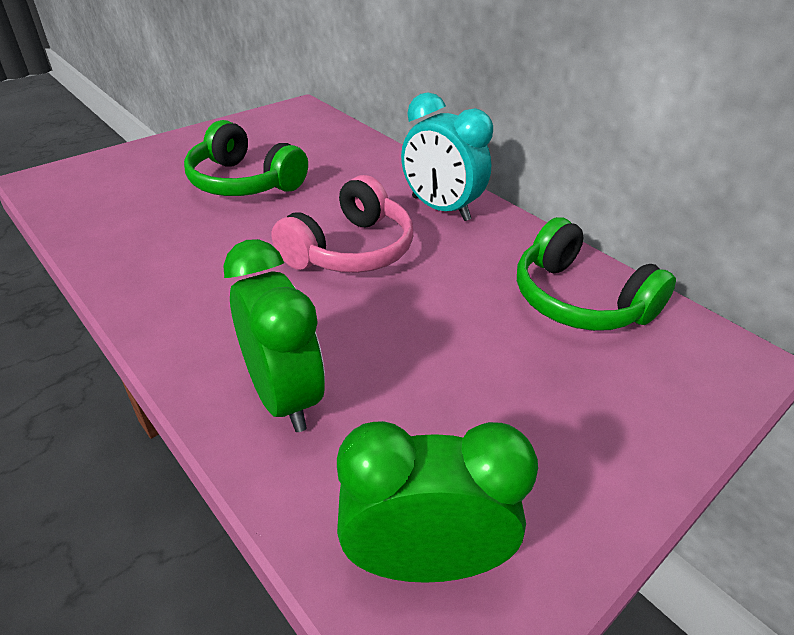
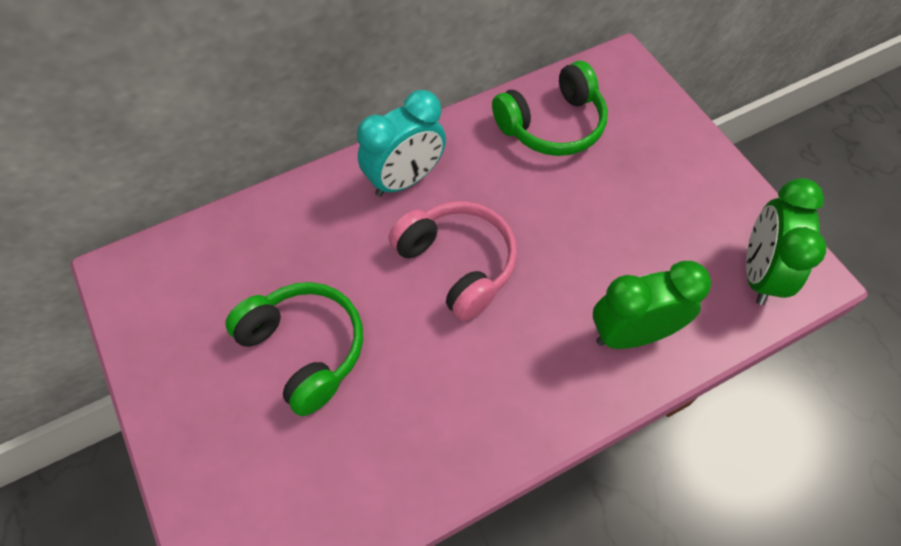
camera: 75 degrees left, 20 degrees up
(244, 182) = (305, 349): green headphones -> green headphones turned 90 degrees counterclockwise

